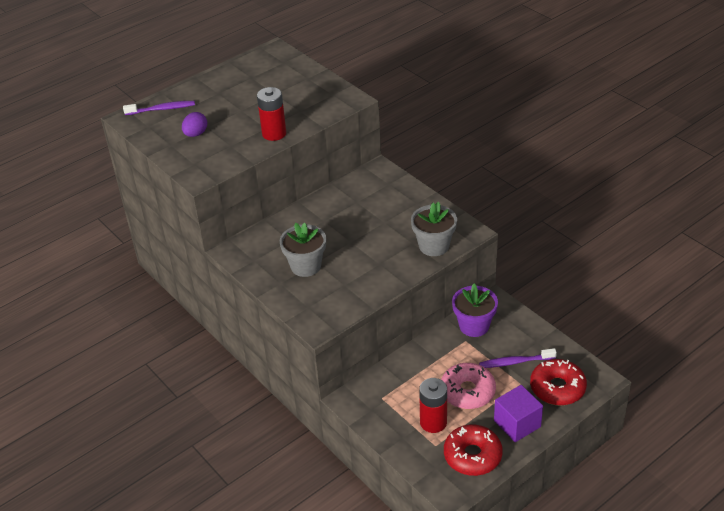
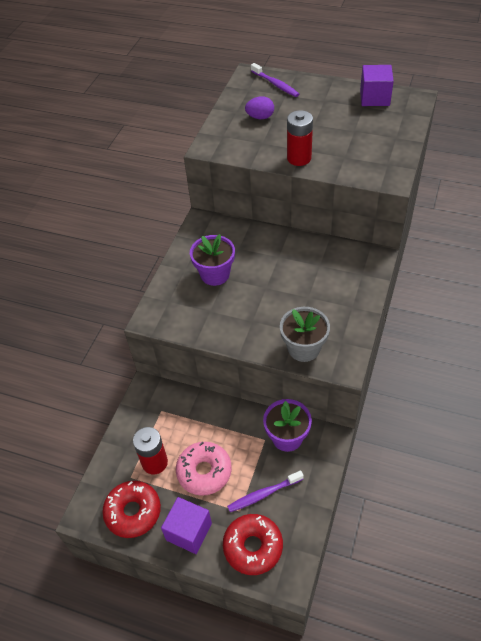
camera: 60 degrees right, 10 degrees up
(248, 67) = (374, 98): none -> purple cube
(306, 266) = (215, 274): grey flower pot -> purple flower pot
(515, 362) = (264, 494): purple toothbrush -> purple toothbrush turned 75 degrees counterclockwise

